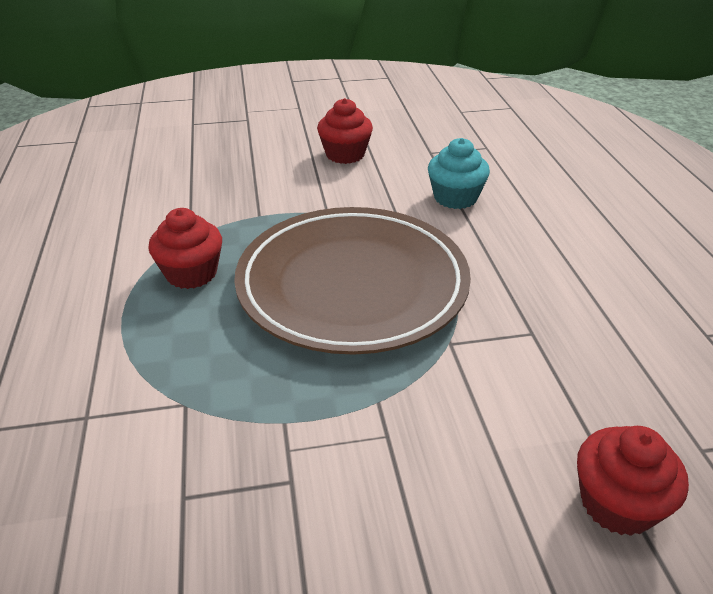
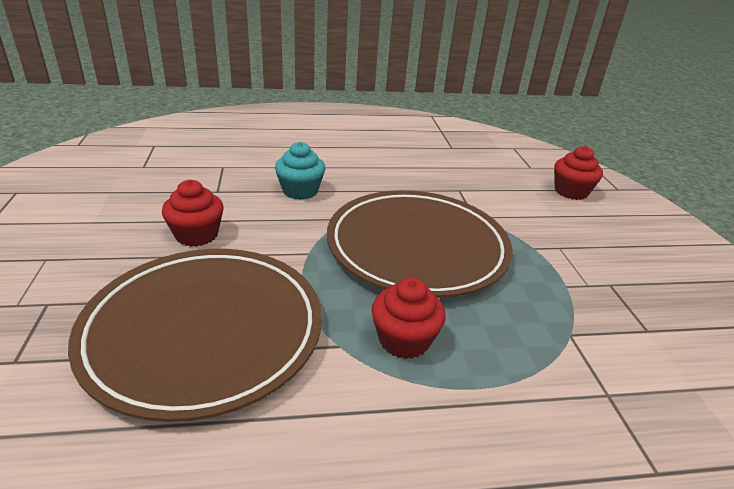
camera: 90 degrees left, 5 degrees down
(212, 177) = (204, 332): none -> brown plate

